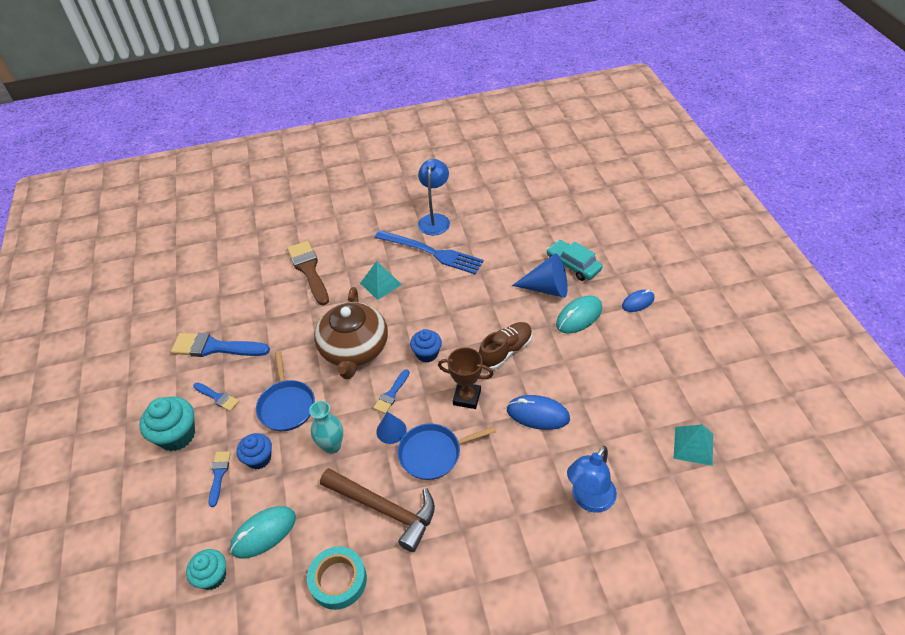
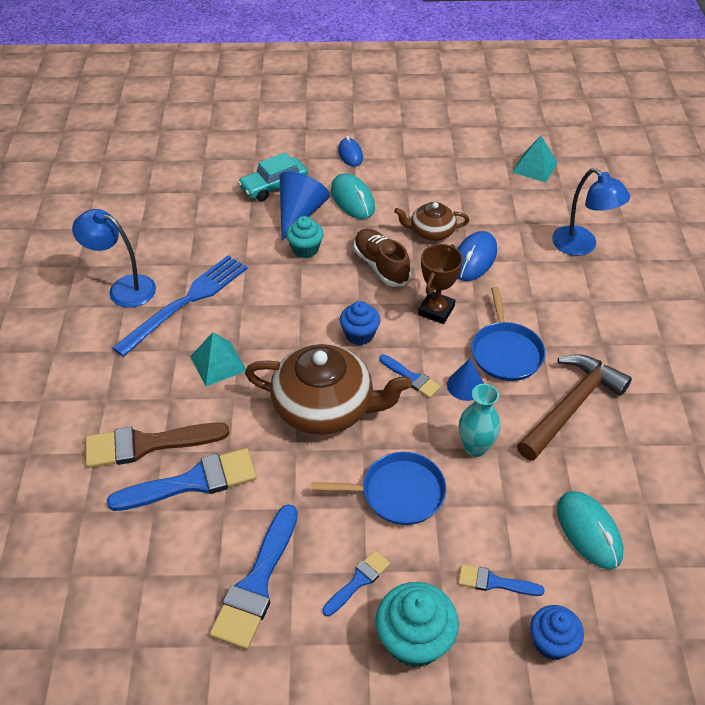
camera: 80 degrees left, 0 degrees up
(212, 576) = (643, 593): turquoise cupcake -> turquoise cupcake (305, 249)
(259, 458) = (477, 531): blue cupcake -> blue cupcake (551, 642)
(284, 298) = (193, 482): none -> blue brush
(338, 580) = (654, 459): turquoise tape -> none
(561, 377) = (431, 231): none -> brown teapot

